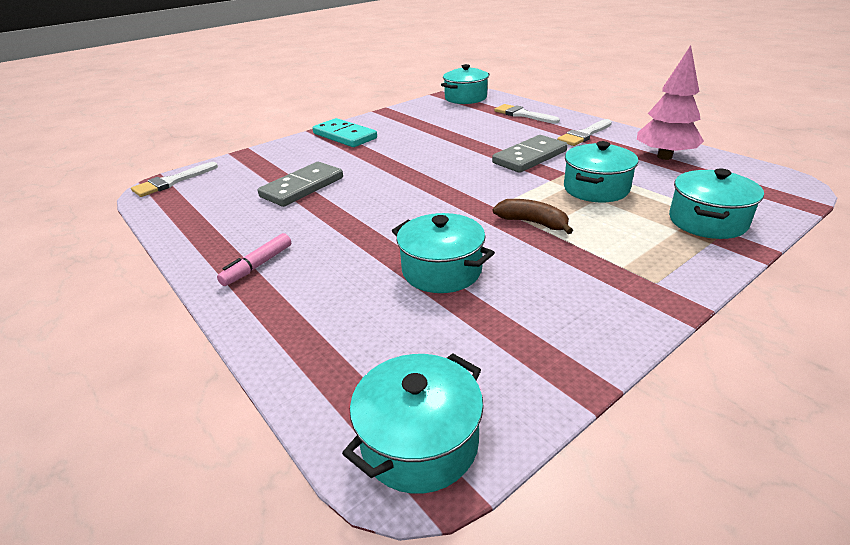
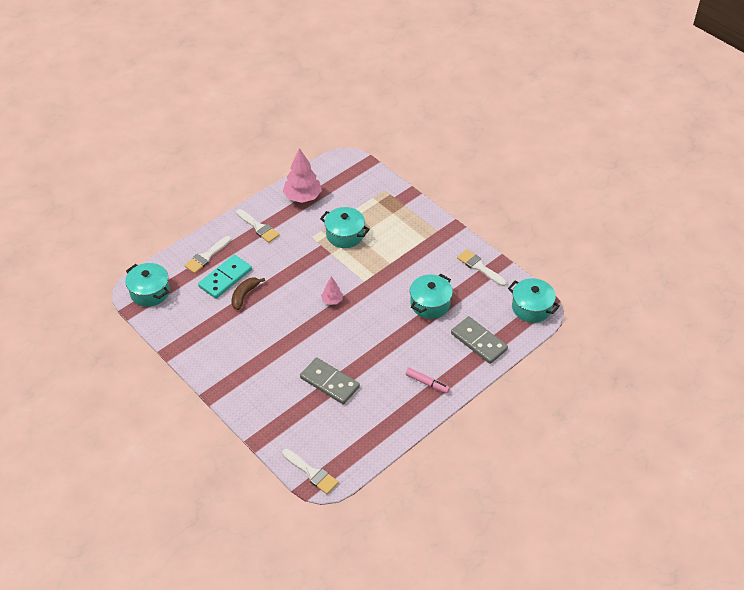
camera: 95 degrees left, 15 degrees up
(345, 136) = (231, 372): turquoise domino -> turquoise domino (225, 278)
(452, 184) = (332, 300): none -> pink tree
(529, 157) = (294, 259): grey domino -> grey domino (478, 342)
(532, 222) = (383, 266): brown banana -> brown banana (244, 295)
(557, 343) = (479, 267): none -> white brush
(707, 221) = (384, 200): turquoise pot -> none

